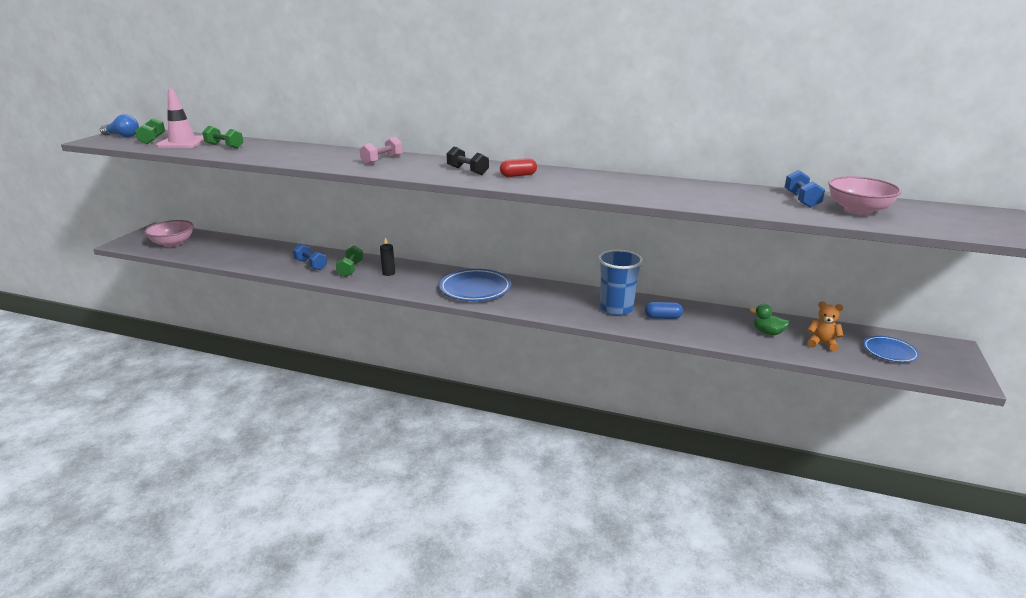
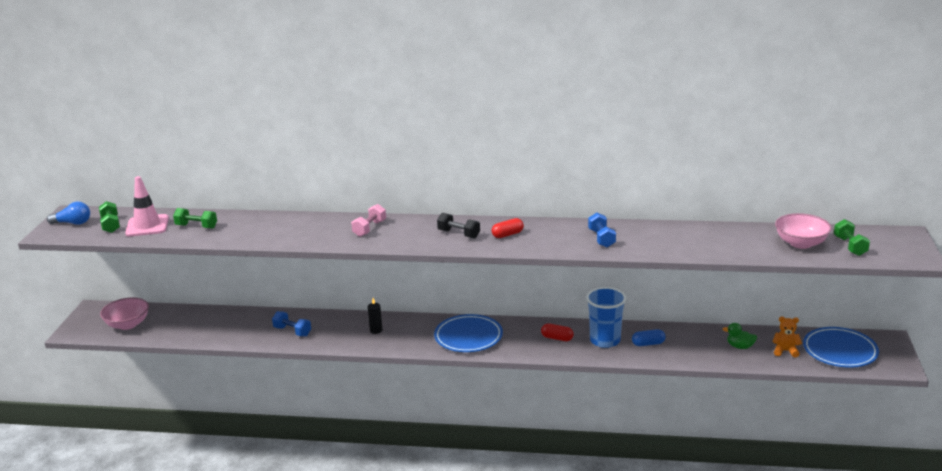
camera: 10 degrees left, 0 degrees up
(351, 269) = (336, 331): green dumbbell -> green dumbbell (850, 246)
(566, 301) = (557, 338): none -> red capsule
(801, 200) = (755, 236): blue dumbbell -> blue dumbbell (601, 238)
(889, 352) = (840, 351): blue plate -> blue plate, size x1.70

